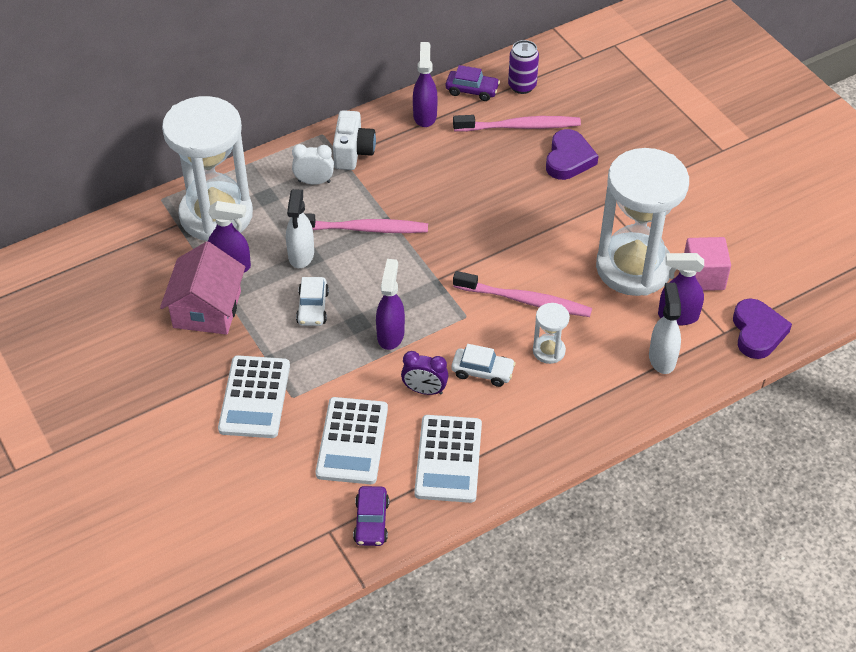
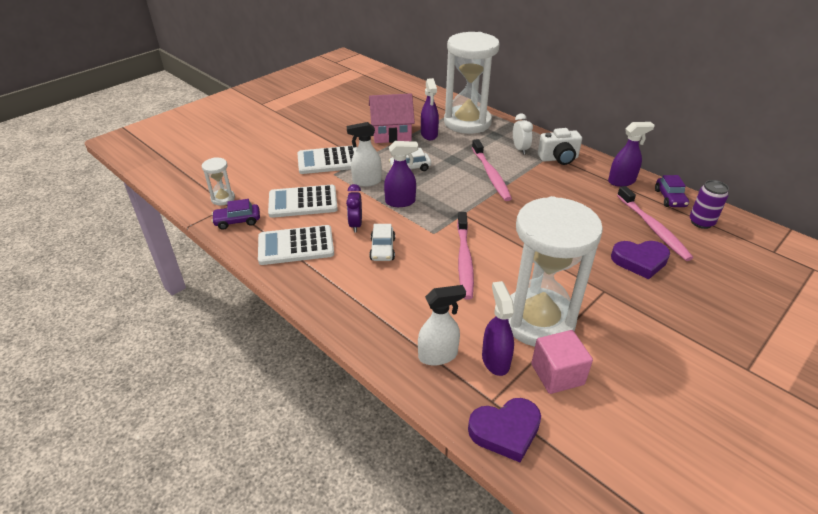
camera: 75 degrees right, 10 degrees down
(301, 255) = (452, 156): white spray bottle -> white spray bottle (366, 181)
(549, 351) = (417, 281): white hourglass -> white hourglass (223, 198)

